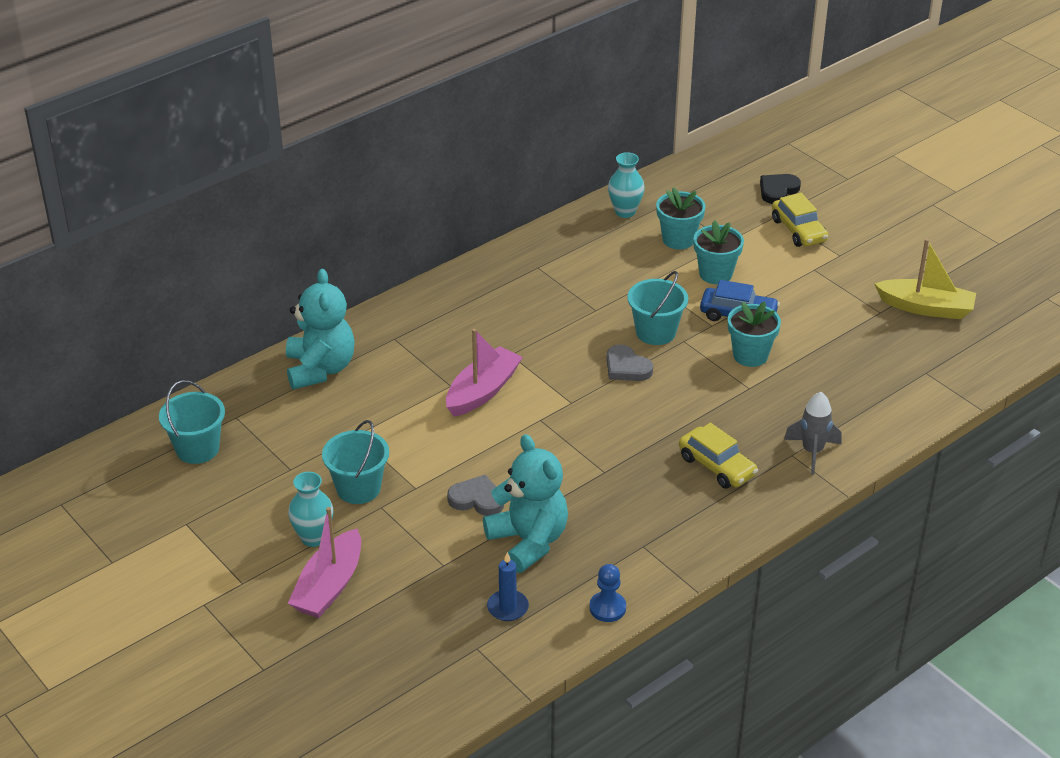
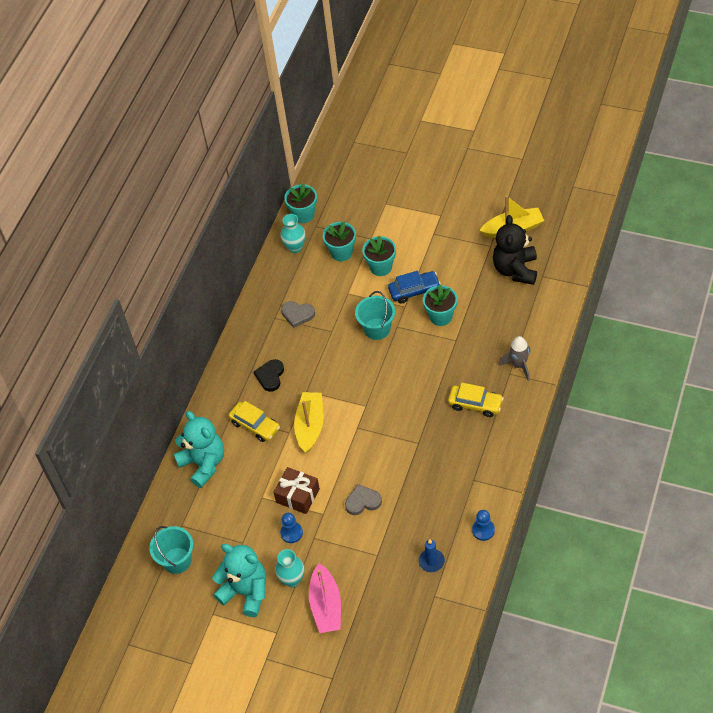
camera: 25 degrees left, 15 degrees up
(358, 488) = (291, 533): turquoise bucket -> blue pawn
(401, 454) = (298, 495): none -> brown gift
(482, 391) = (310, 426): pink boat -> yellow boat
(528, 541) = (411, 513): turquoise teddy bear -> turquoise teddy bear (246, 592)
(626, 367) = (378, 363): grey heart -> grey heart (297, 314)
(663, 185) = (303, 214): none -> turquoise flower pot
(778, 190) = (373, 183): black heart -> black heart (270, 376)
(798, 230) = (405, 208): yellow car -> yellow car (255, 425)
(894, 350) = (515, 269): none -> black teddy bear

